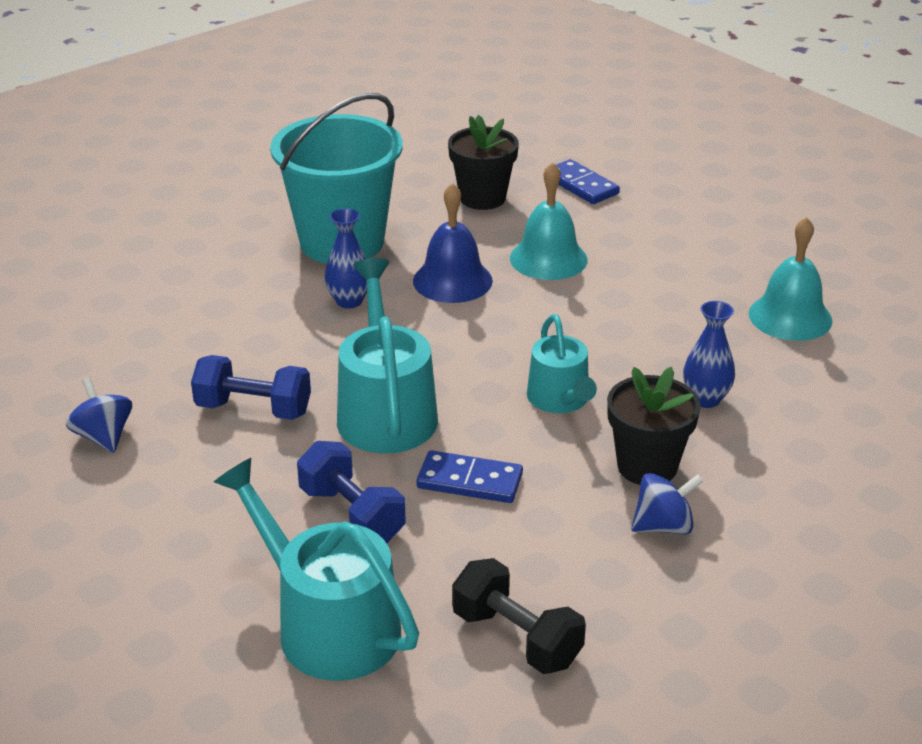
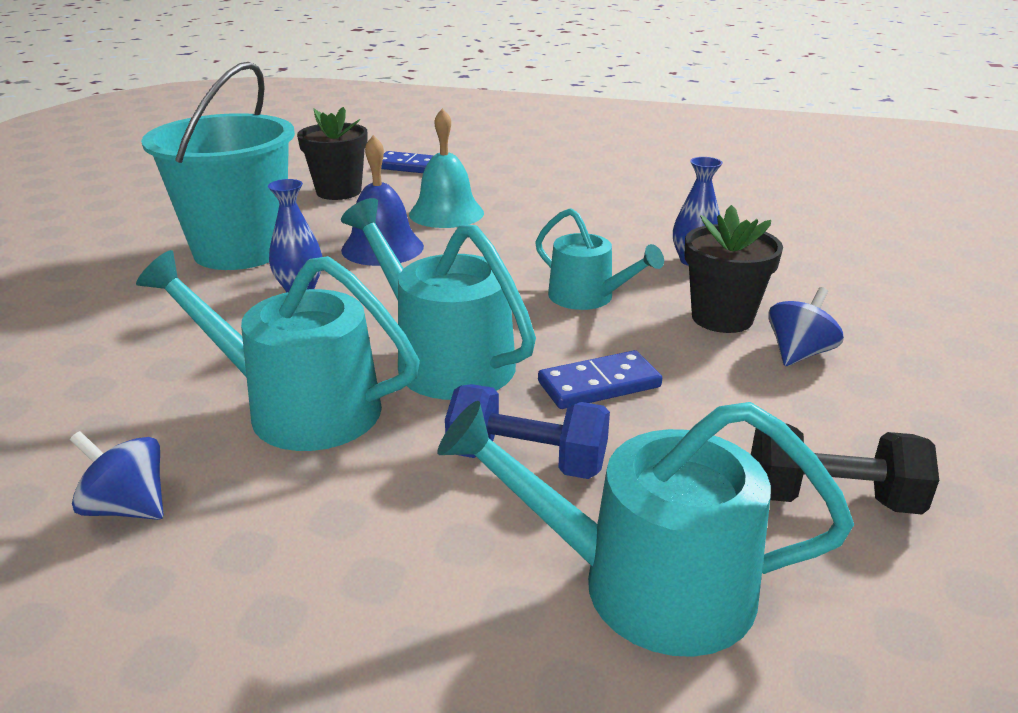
camera: 35 degrees left, 5 degrees down
(253, 409) = (299, 408): blue dumbbell -> turquoise watering can
(790, 317) = (672, 198): turquoise bell -> none

